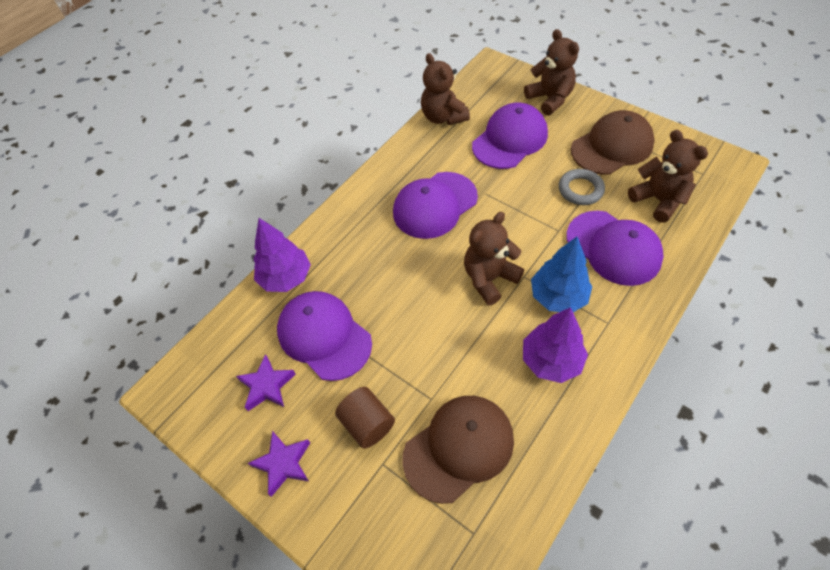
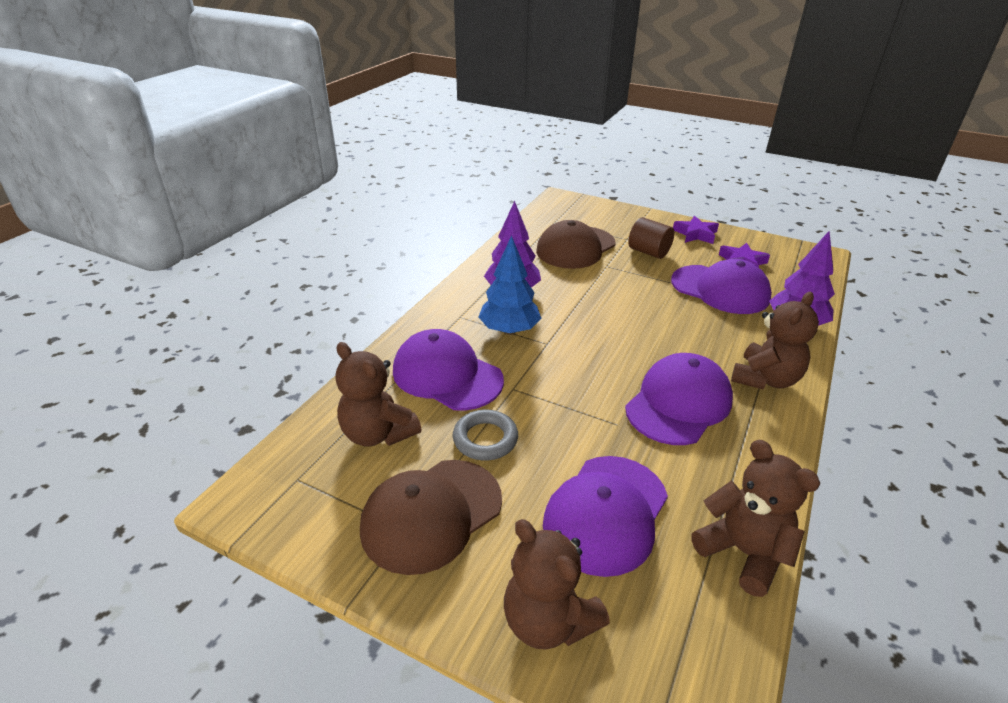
camera: 165 degrees right, 20 degrees down
(489, 278) = (583, 338): brown teddy bear -> brown teddy bear (765, 379)

